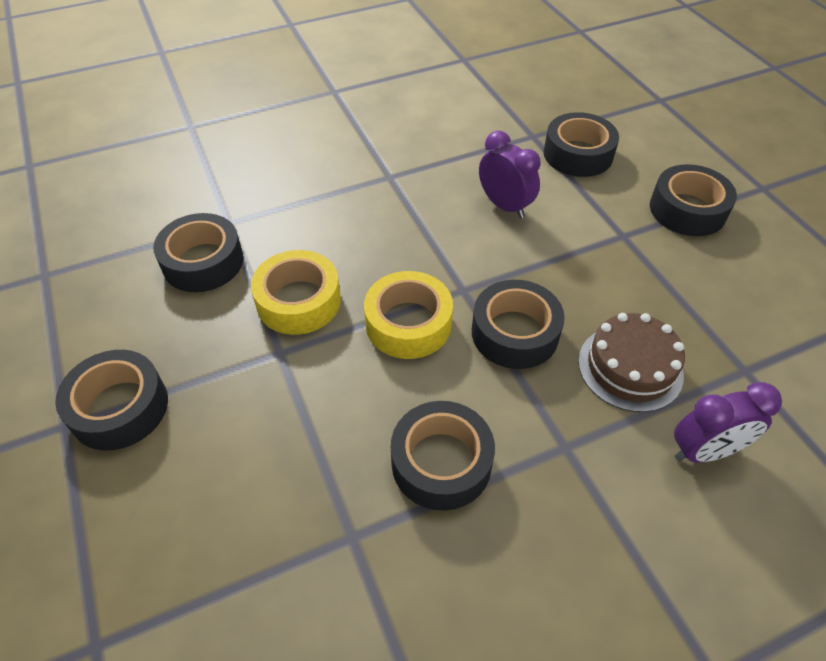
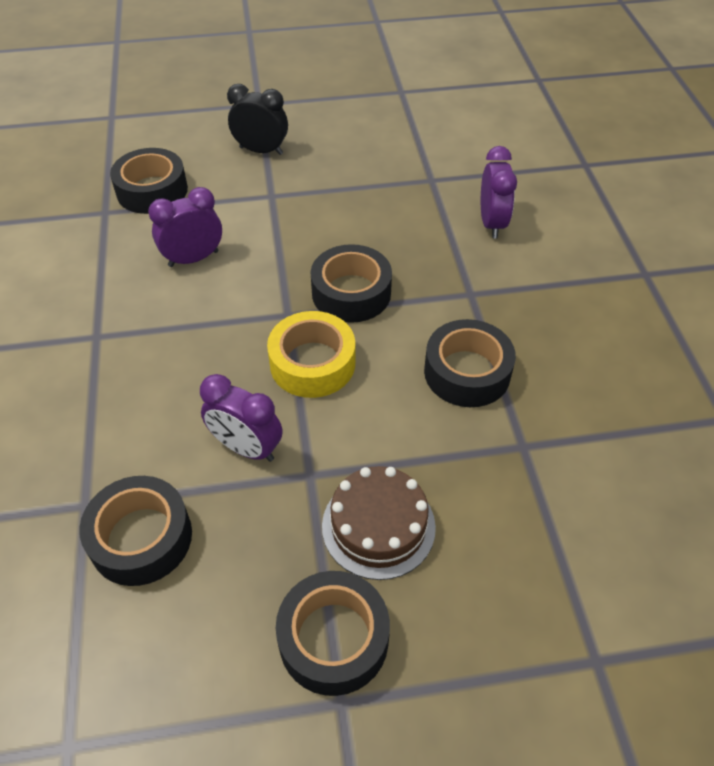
camera: 75 degrees left, 0 degrees up
(298, 301) = (246, 448): yellow tape -> purple clock
(630, 367) = (410, 236): brown cake -> brown cake (378, 526)
(687, 210) = (261, 150): black tape -> black clock

